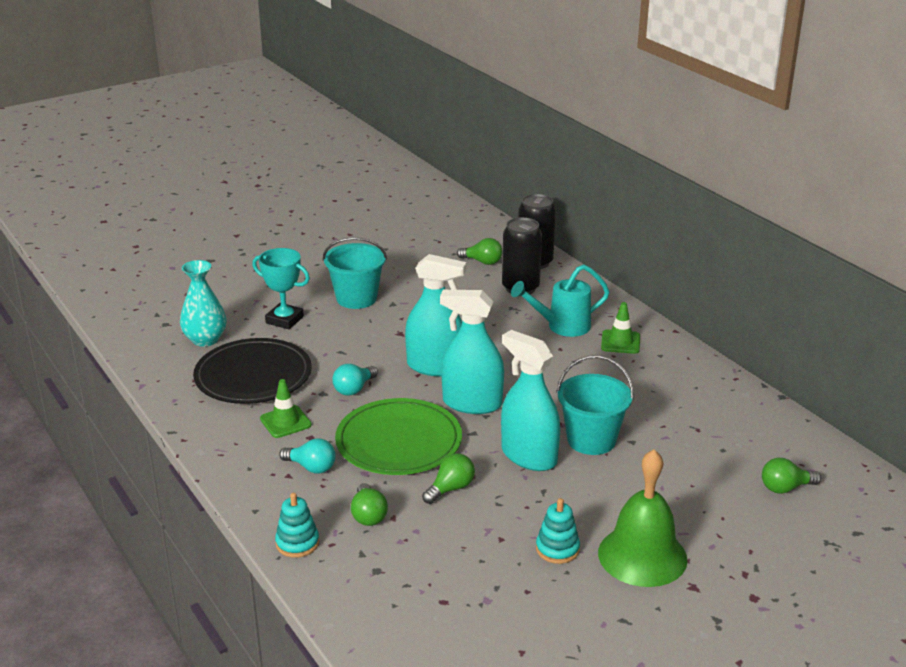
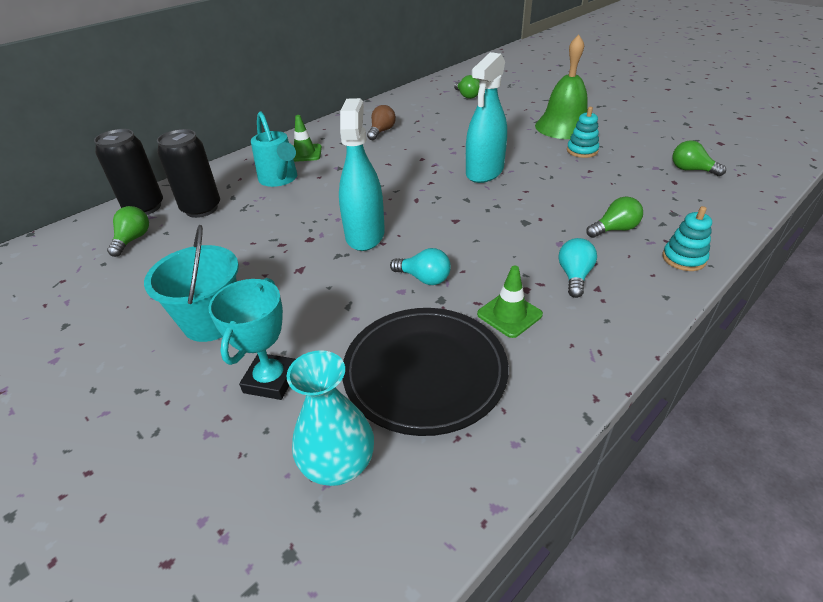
camera: 100 degrees left, 10 degrees up
(398, 441) = (501, 233): green plate -> none
(450, 489) = (549, 198): green light bulb -> green light bulb (691, 170)
(472, 403) = (422, 205): turquoise spray bottle -> none
(591, 440) = (449, 152): turquoise bucket -> none
(667, 397) = (381, 131): none -> brown light bulb

